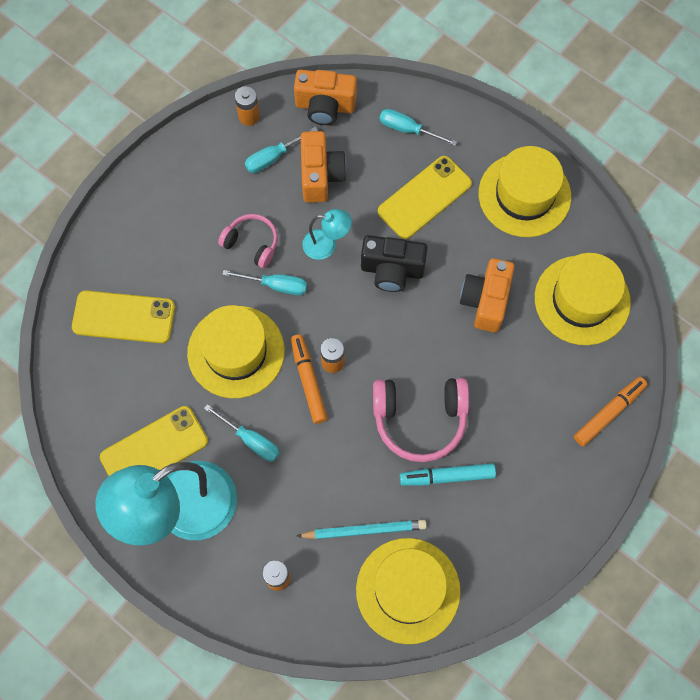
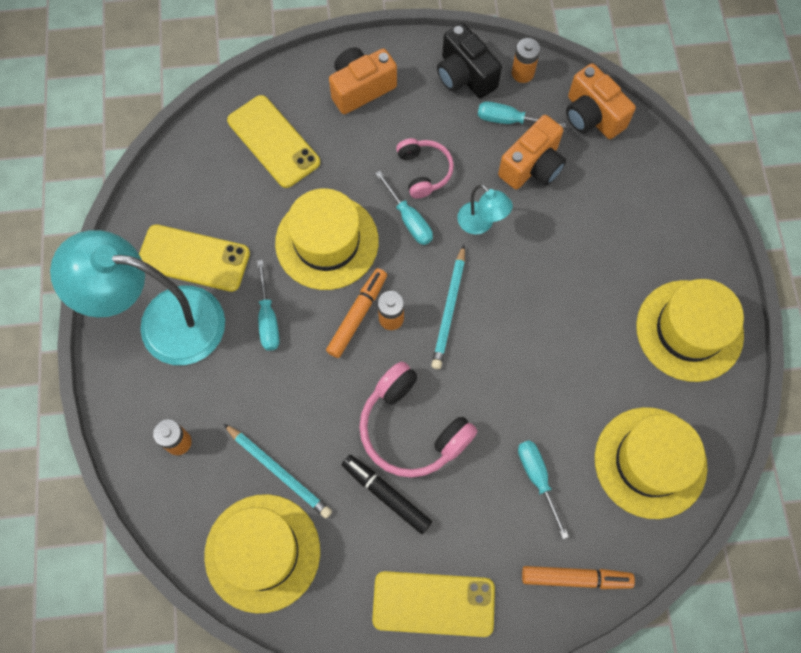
camera: 45 degrees right, 0 degrees up
(364, 321) = (449, 310): none -> turquoise pencil
(392, 270) = (513, 290): black camera -> black camera (465, 75)
(408, 129) = (642, 191): turquoise screwdriver -> turquoise screwdriver (537, 478)
(424, 197) = (600, 257): yellow phone -> yellow phone (433, 604)
(447, 476) = (386, 495): turquoise marker -> black marker
(485, 301) = (565, 386): orange camera -> orange camera (361, 88)

